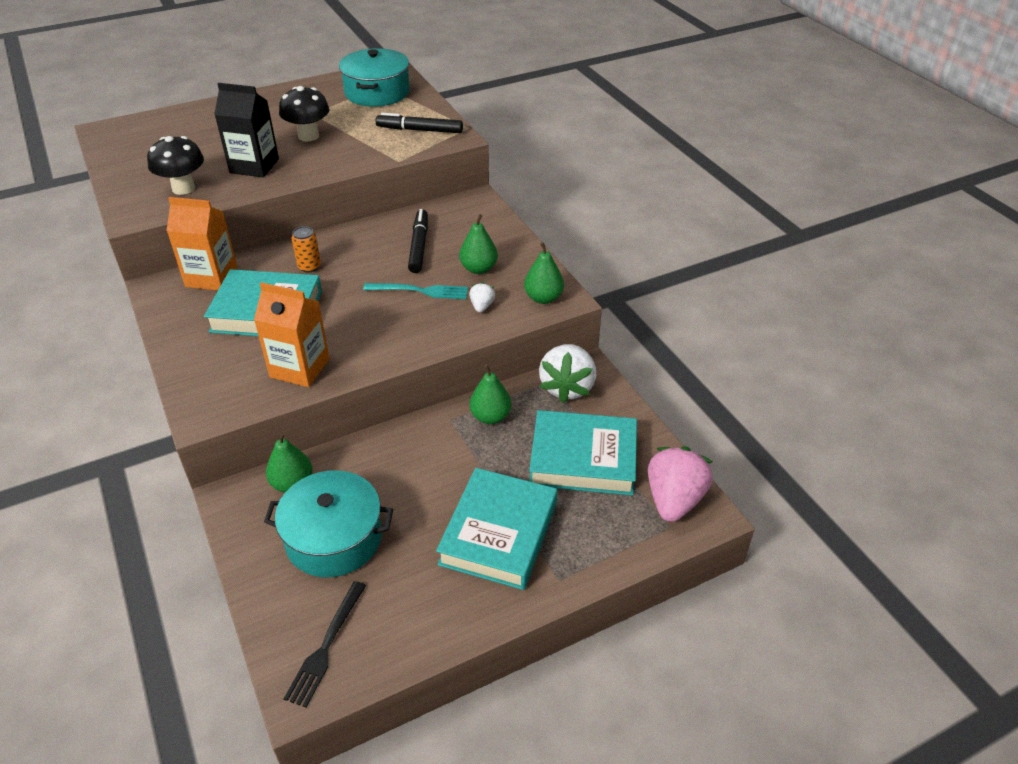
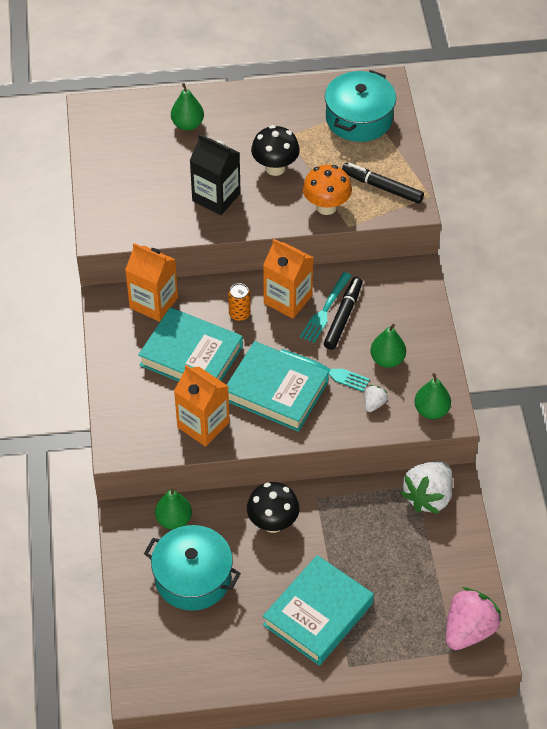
camera: 20 degrees right, 10 degrees up
(183, 188) = (148, 211): black mushroom -> black mushroom (273, 523)
(326, 646) = (164, 661): black fork -> none
(356, 245) = (288, 299): none -> orange carton
(371, 152) = (326, 207): none -> orange mushroom
(398, 245) = (325, 310): none -> turquoise fork
(490, 417) = (351, 506): green pear -> green pear (187, 124)
(583, 458) = (411, 570): turquoise book -> turquoise book (276, 391)

